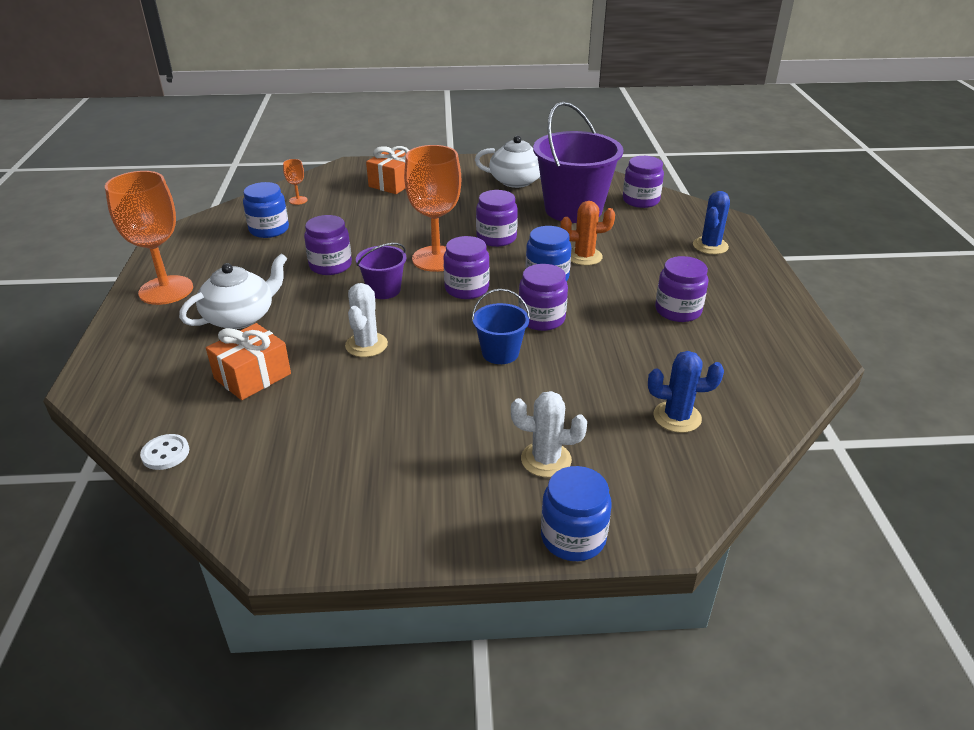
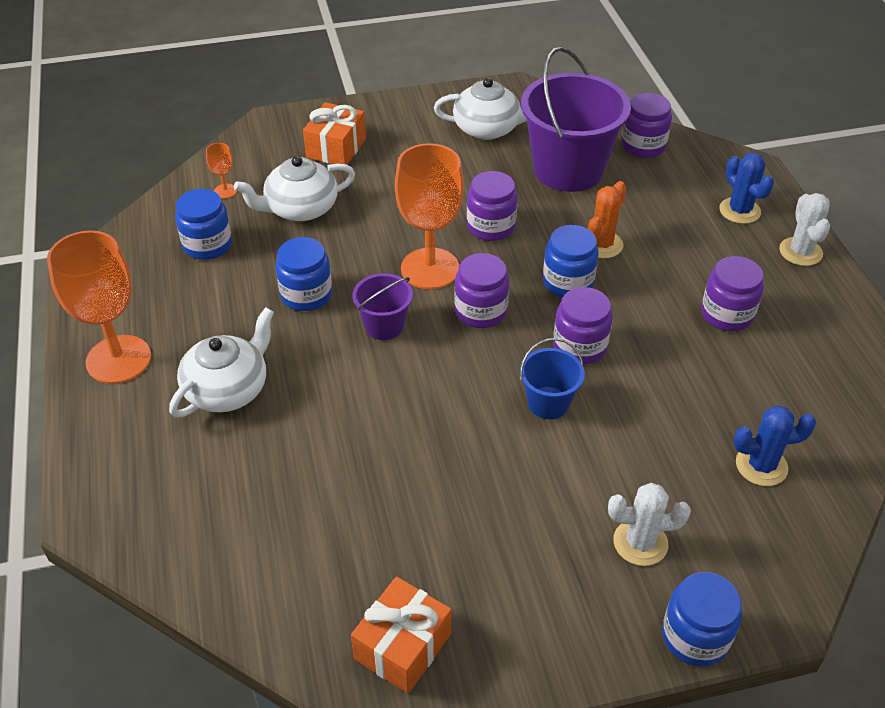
camera: 10 degrees left, 10 degrees up
(165, 453) = (222, 598): white button -> none
(252, 376) = (278, 476): orange gift -> orange gift (402, 646)
(330, 265) = (306, 295): purple jar -> blue jar
(350, 215) = (300, 208): none -> white teapot
(366, 345) = (393, 412): white cactus -> white cactus (800, 252)
(584, 256) = (601, 244): orange cactus -> orange cactus turned 45 degrees counterclockwise
(710, 246) = (739, 211): blue cactus -> blue cactus turned 45 degrees counterclockwise

